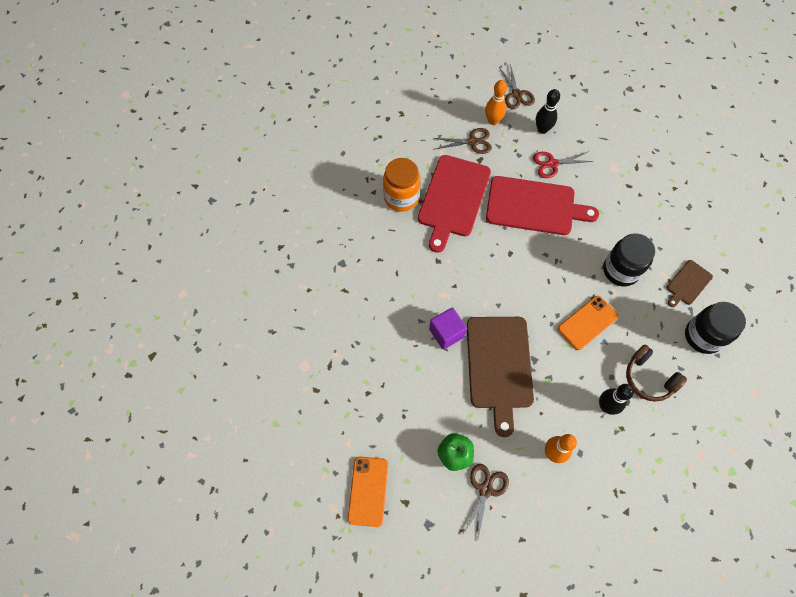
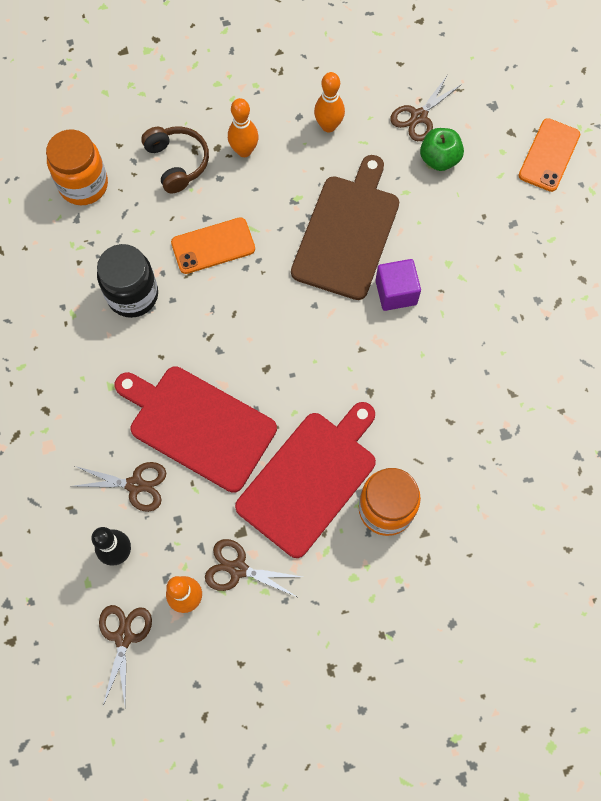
camera: 160 degrees left, 5 degrees up
(552, 164) = (135, 485): red scissors -> brown scissors
(606, 406) = (244, 151): black bowling pin -> orange bowling pin
(688, 284) = (58, 250): brown cutting board -> none
(703, 336) = (83, 185): black jar -> orange jar

